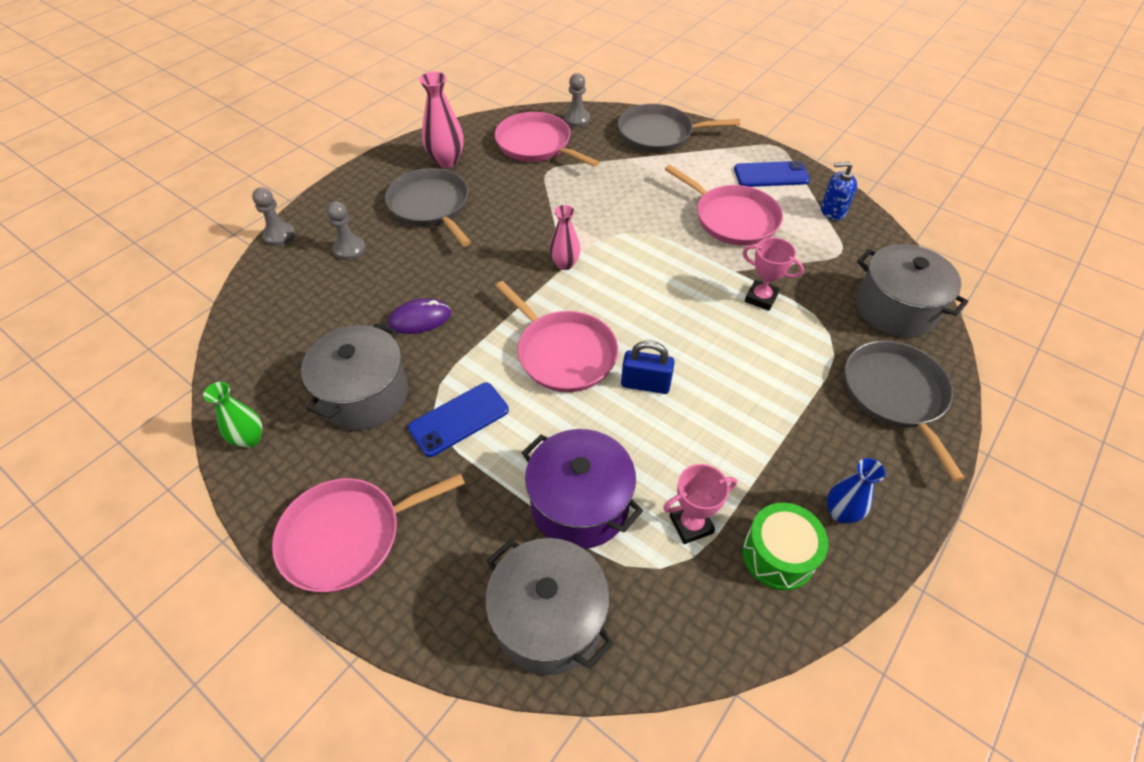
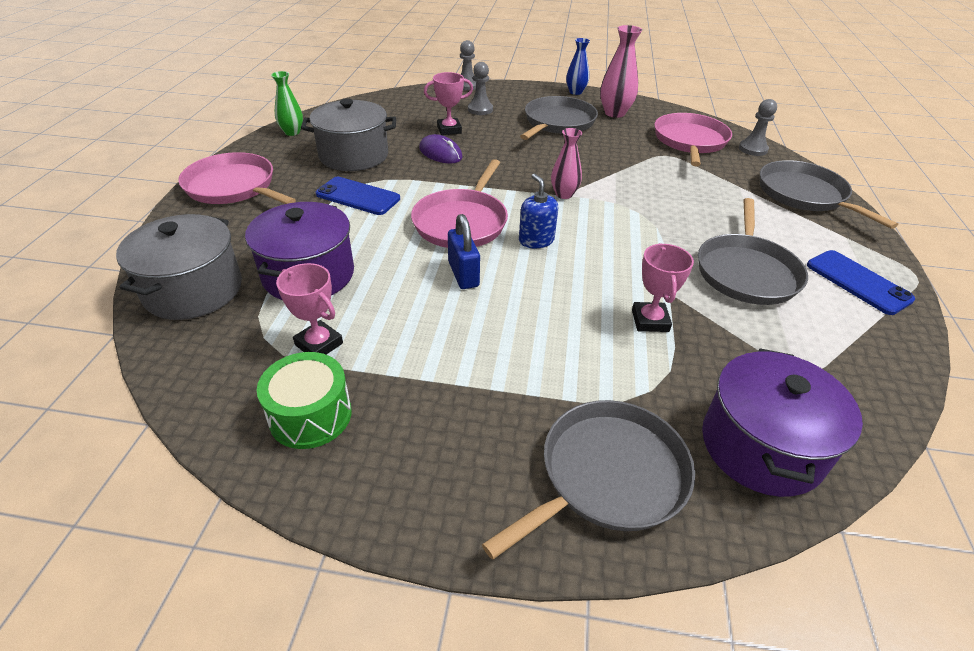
camera: 60 degrees right, 10 degrees down
(374, 292) = (449, 130): none -> pink trophy
(732, 218) = (746, 272): pink pan -> grey pan
(832, 211) = (868, 347): blue soap dispenser -> blue soap dispenser (536, 240)
(840, 513) = (390, 456): blue vase -> blue vase (575, 92)
(895, 309) = (761, 446): grey pot -> purple pot

